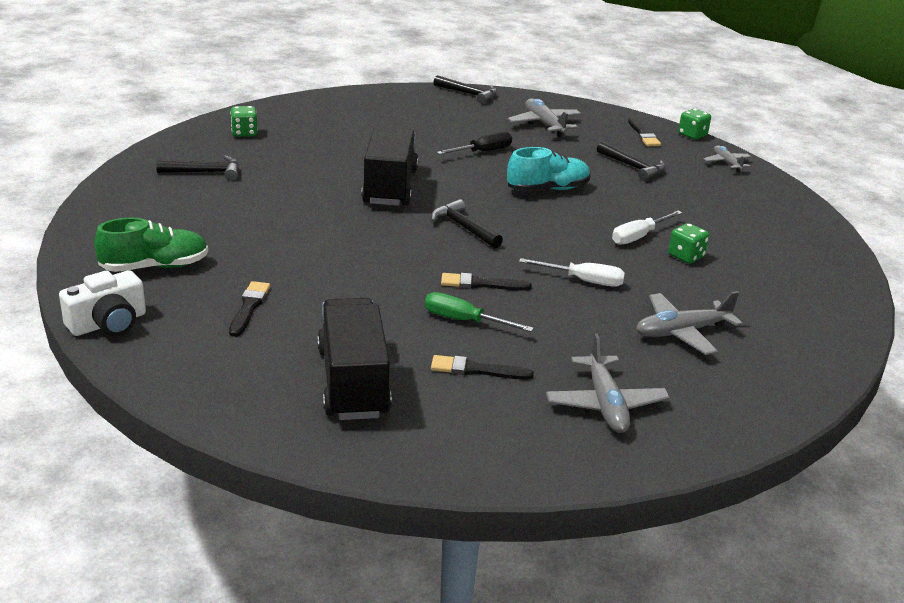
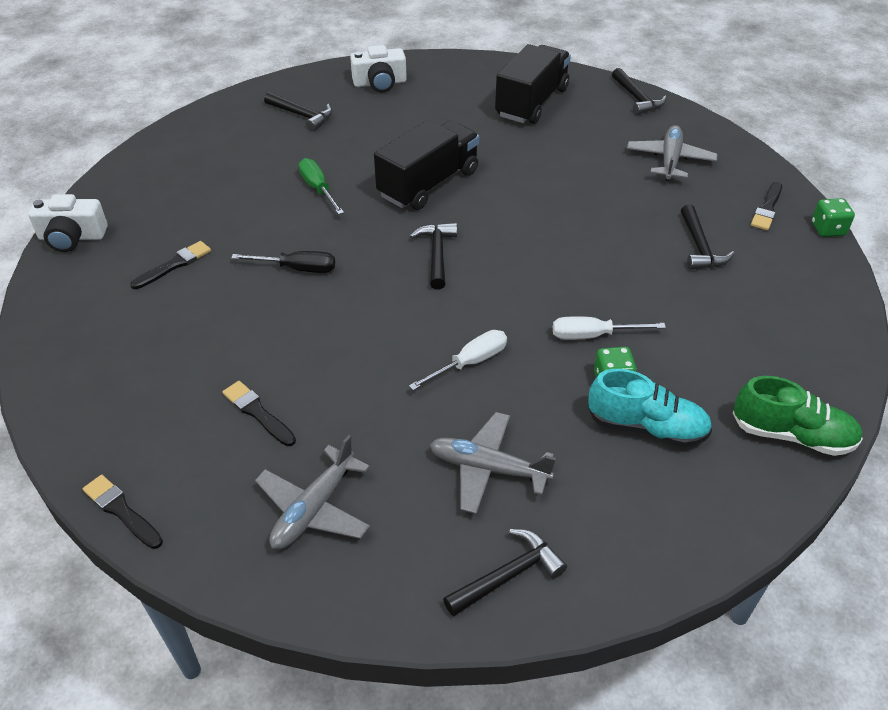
camera: 40 degrees right, 15 degrees up
(155, 267) = (160, 197): green shoe -> green shoe (791, 435)
(244, 133) = (380, 83): green dice -> white camera
(353, 382) = (155, 375): black truck -> black truck (531, 102)
(464, 321) = (311, 356): green screwdriver -> green screwdriver (318, 189)
(481, 284) = (374, 323): black brush -> black brush (121, 511)
(483, 152) = (564, 173): black screwdriver -> black screwdriver (297, 268)
(547, 189) = (572, 241): turquoise shoe -> turquoise shoe (646, 427)
(583, 281) = (470, 363): white screwdriver -> white screwdriver turned 90 degrees counterclockwise
(726, 163) = (821, 281): grey plane -> none
(775, 379) = (508, 575): none -> black hammer

